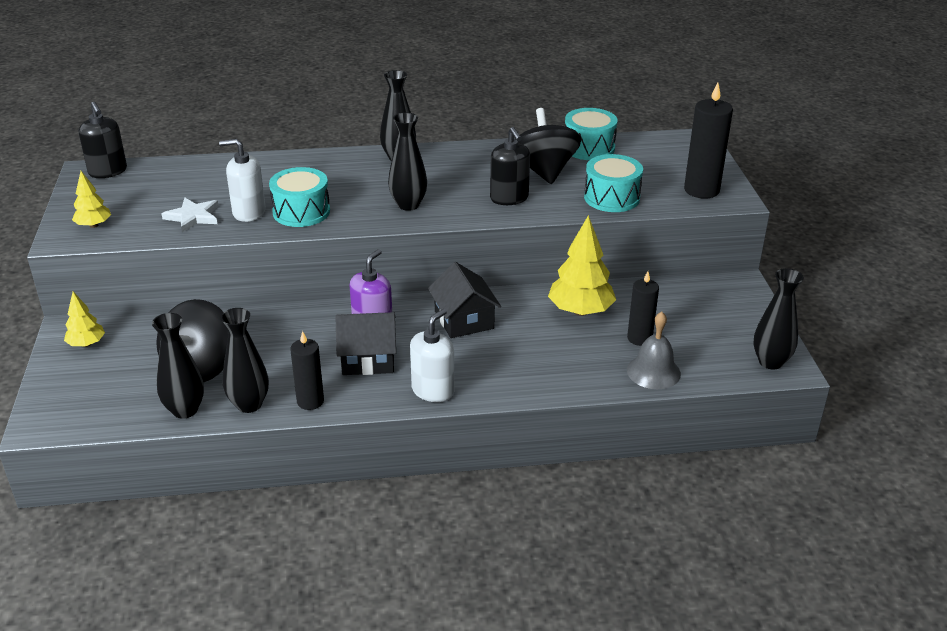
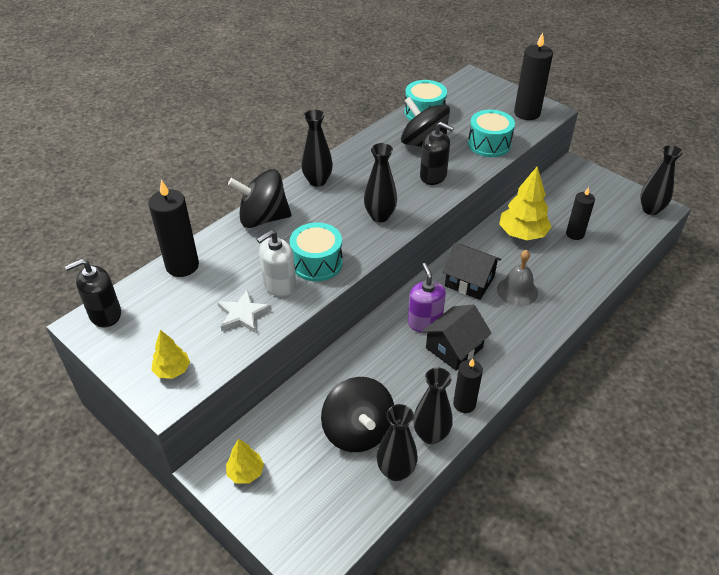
camera: 40 degrees left, 10 degrees up
(108, 171) = (105, 314): black soap dispenser -> black soap dispenser turned 135 degrees clockwise
(203, 167) = (182, 266): none -> black candle
(311, 164) = (263, 218): none -> black spinning top
(433, 390) = (521, 344): white soap dispenser -> none
(653, 372) = (609, 252): grey bell -> grey bell (517, 291)

